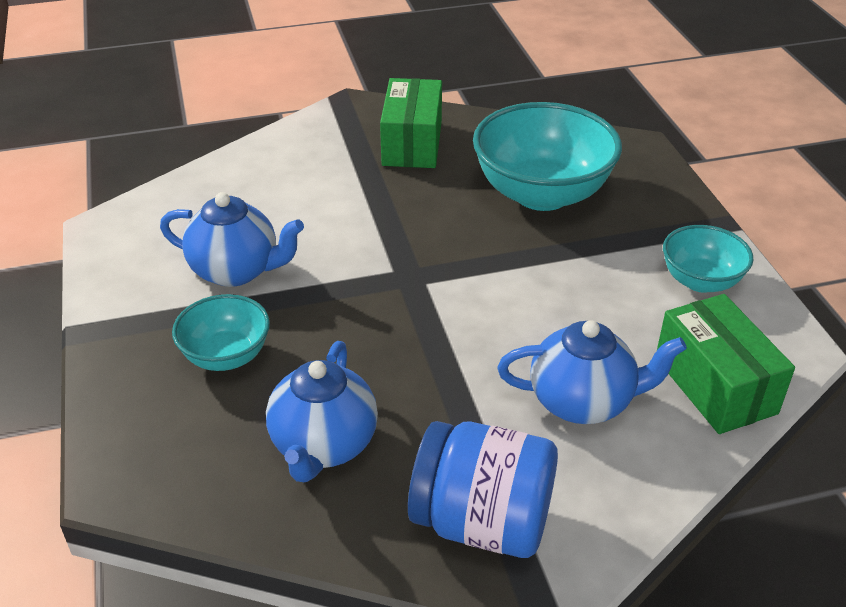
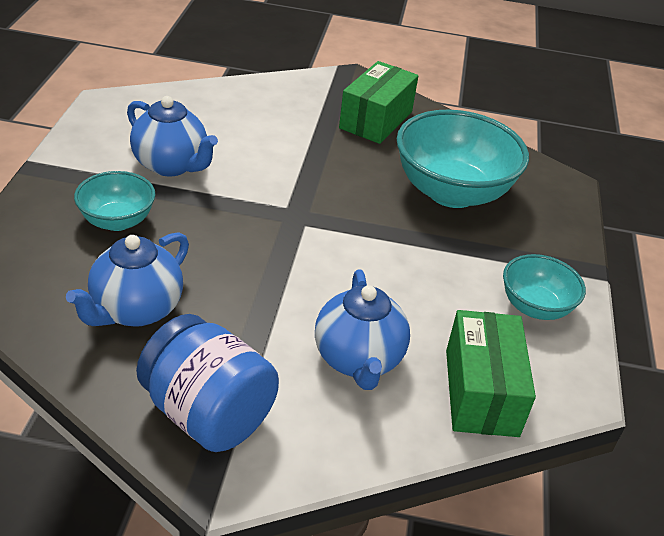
camera: 20 degrees right, 0 degrees up
(582, 402) = (358, 359): blue teapot -> blue teapot turned 60 degrees clockwise

